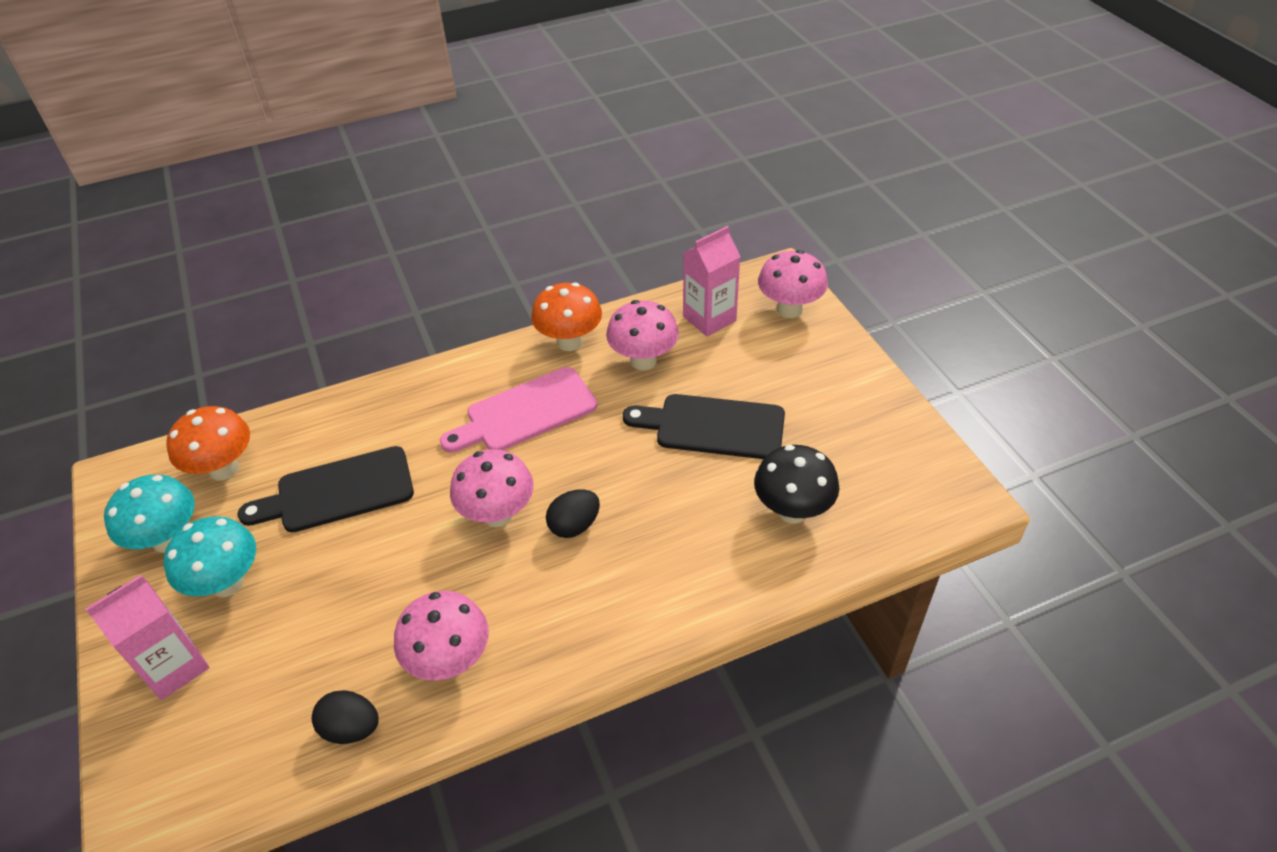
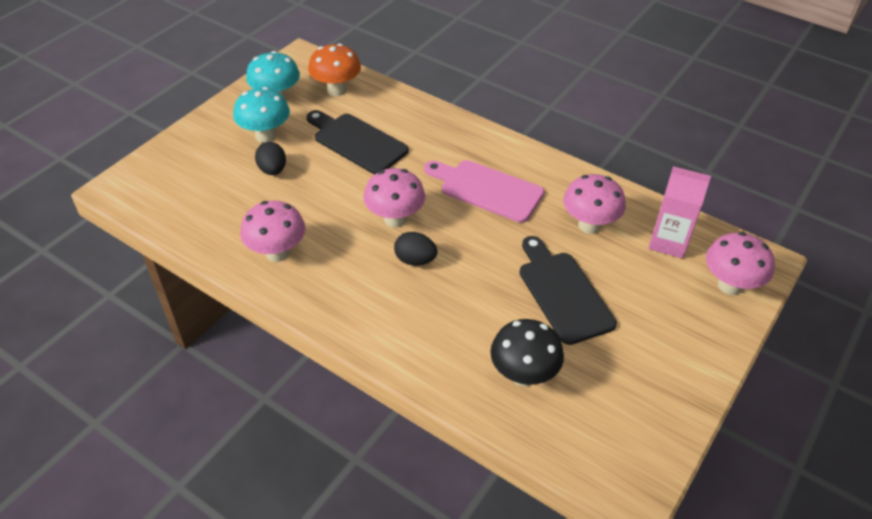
camera: 55 degrees right, 0 degrees up
(175, 667) = (204, 147): pink carton -> none
(351, 728) = (210, 235): black egg -> black egg (272, 170)
(569, 342) = (569, 179): orange mushroom -> none

